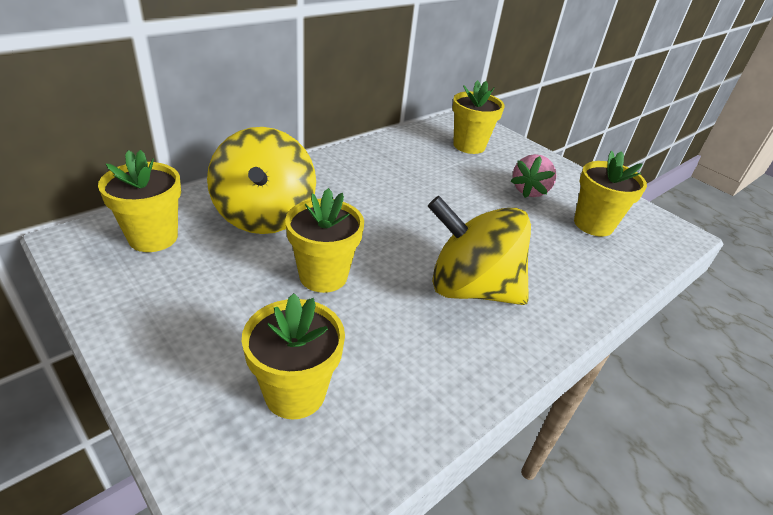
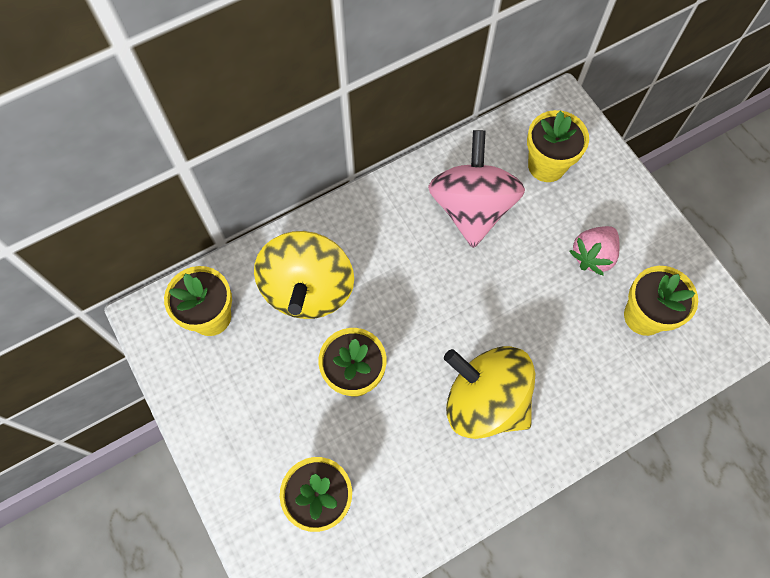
camera: 15 degrees right, 30 degrees up
(414, 166) = (471, 207): none -> pink spinning top

